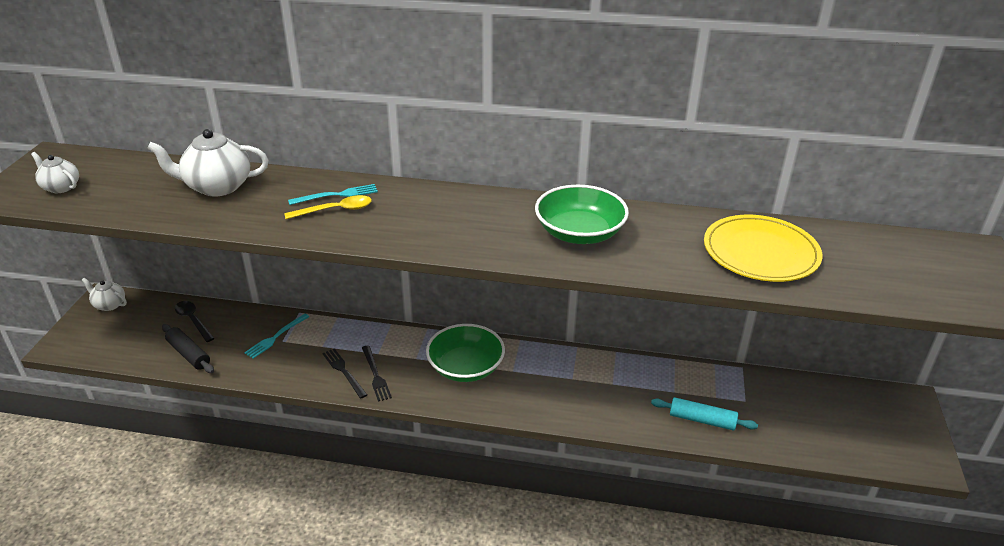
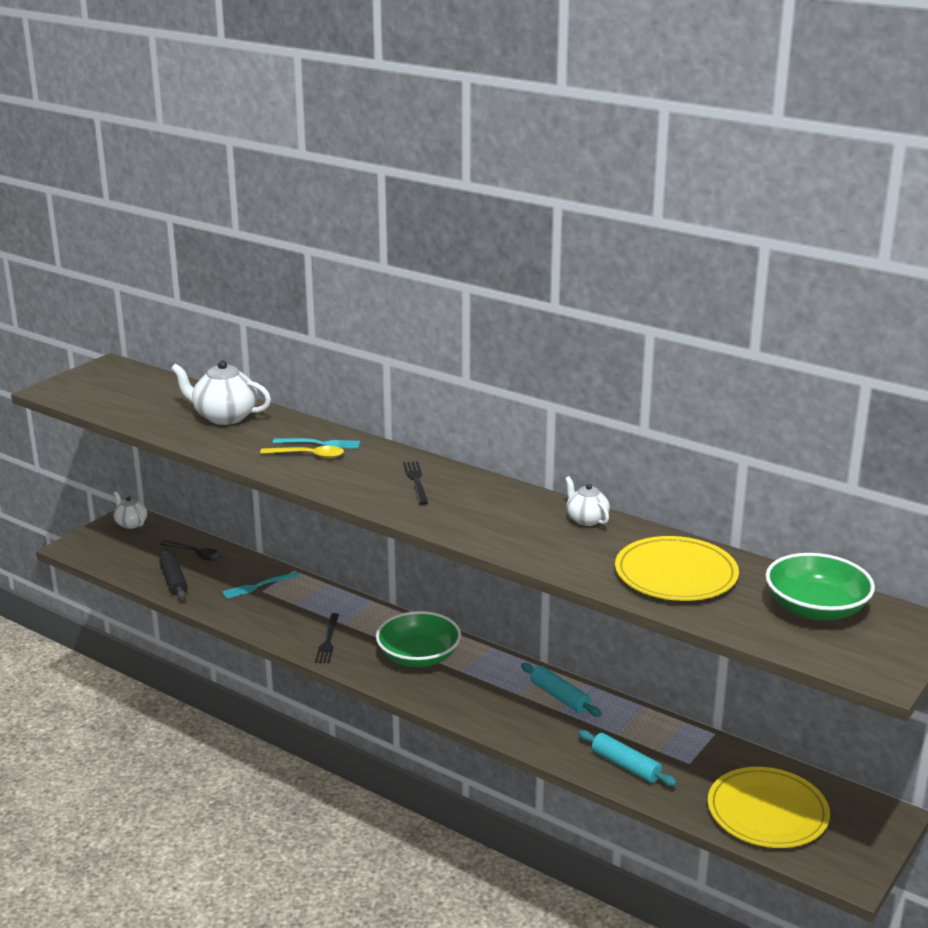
camera: 25 degrees right, 10 degrees down
(60, 187) = (101, 392): white teapot -> white teapot (586, 519)
(193, 320) = (194, 554): black spoon -> black spoon turned 135 degrees clockwise
(344, 372) = (301, 630): black fork -> black fork (416, 481)
(579, 233) = (512, 520): green bowl -> green bowl (816, 608)
(606, 371) = (559, 697): none -> turquoise rolling pin
(832, 427) = (767, 812): none -> yellow plate

